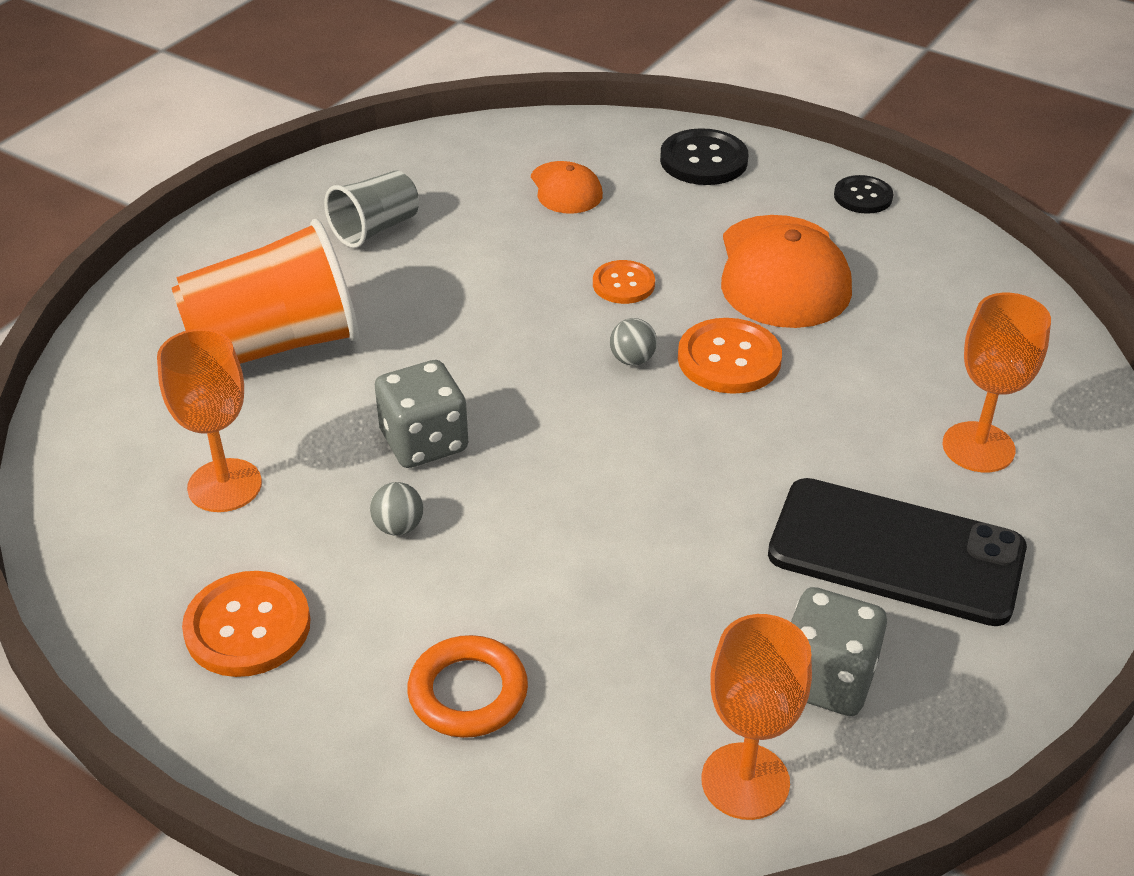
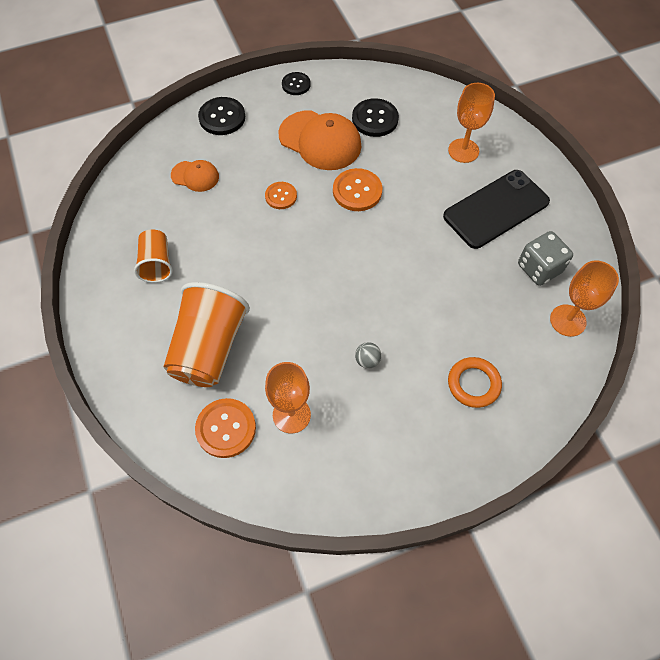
camera: 55 degrees left, 20 degrees up
(247, 627) = (385, 446): orange button -> orange button (226, 428)
(375, 229) = (157, 264): grey cup -> orange cup
(424, 442) = (323, 324): grey dice -> none
(632, 360) = (331, 222): grey ball -> none
(906, 309) = (375, 119): none -> black button

